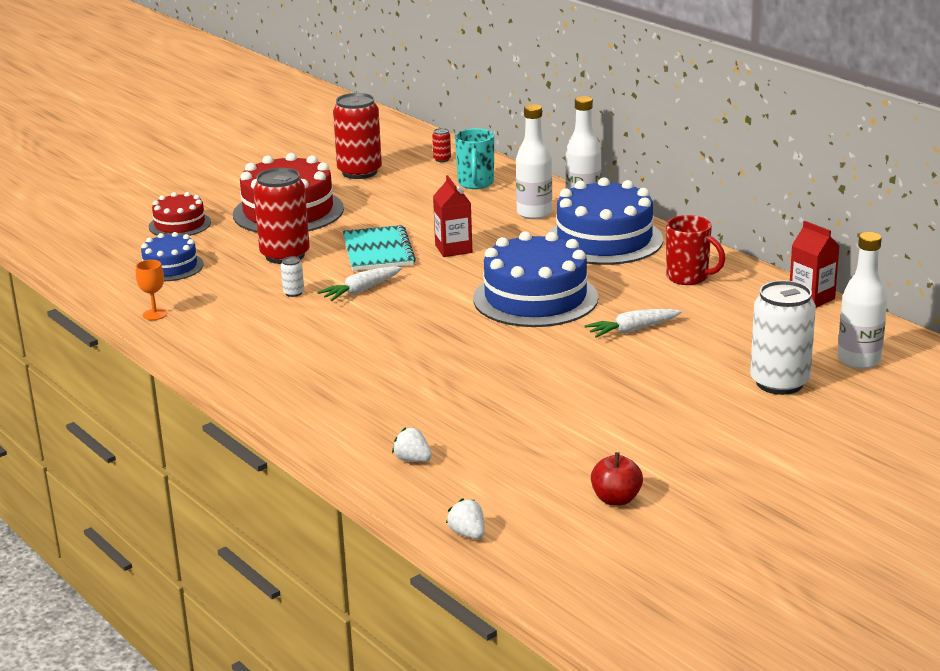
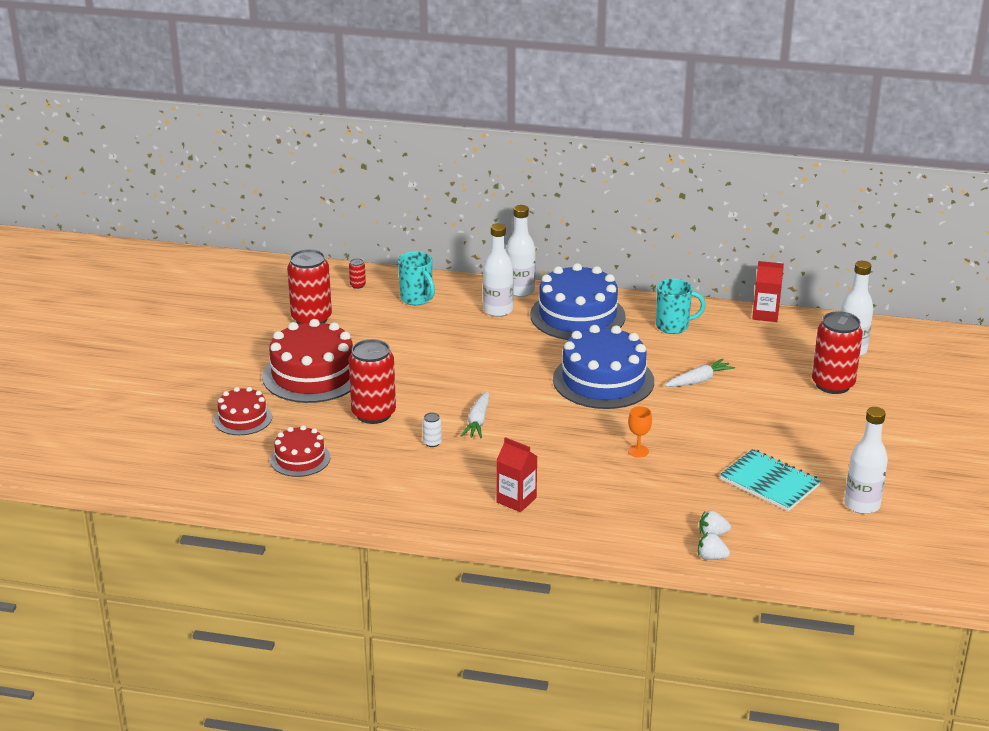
camera: 40 degrees left, 5 degrees up
(155, 314) = (357, 503): orange goblet -> orange goblet (638, 451)
(170, 267) = (300, 458): blue cake -> red cake
(378, 251) = (437, 384): turquoise notebook -> turquoise notebook (769, 482)
(453, 249) = (488, 361): red carton -> red carton (516, 500)
(468, 534) = (819, 568): white strawberry -> white strawberry (711, 557)
(616, 499) = (862, 505): red apple -> white bottle
(633, 330) = (699, 380): white carrot -> white carrot turned 150 degrees counterclockwise
(688, 278) = (673, 326): red mug -> turquoise mug
(779, 383) = (833, 384): white can -> red can

